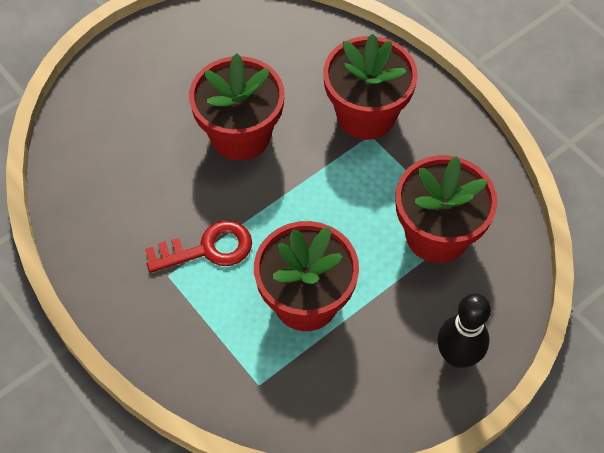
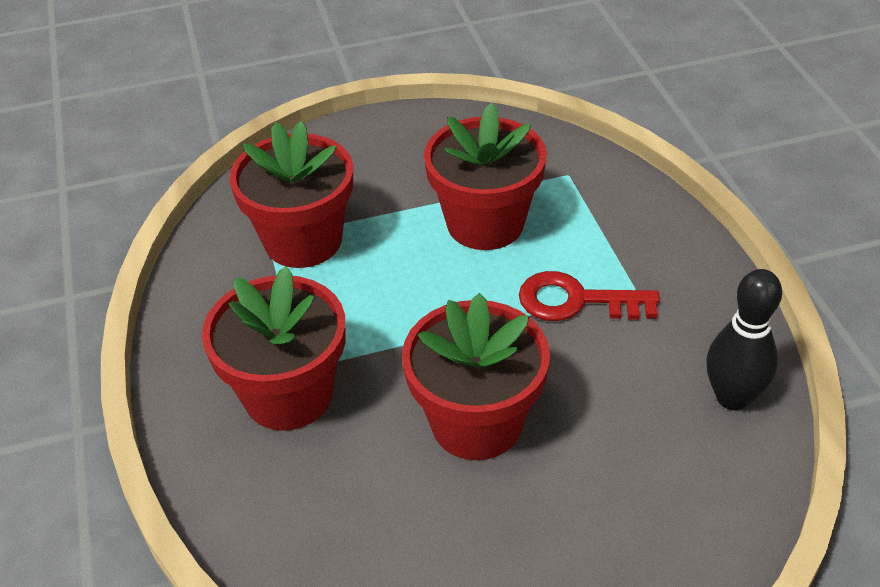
camera: 155 degrees left, 15 degrees down
(457, 356) = (360, 145): black bowling pin -> black bowling pin (732, 397)

